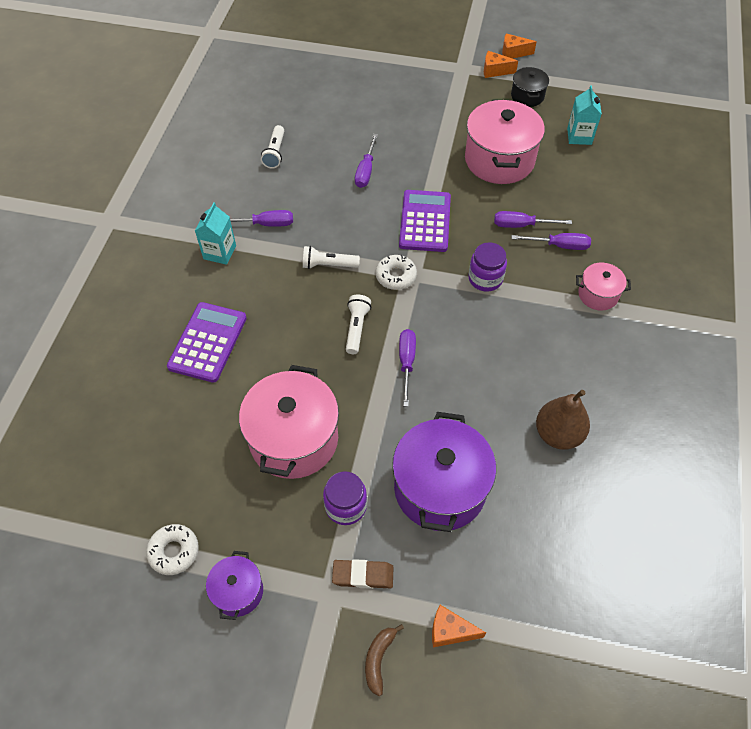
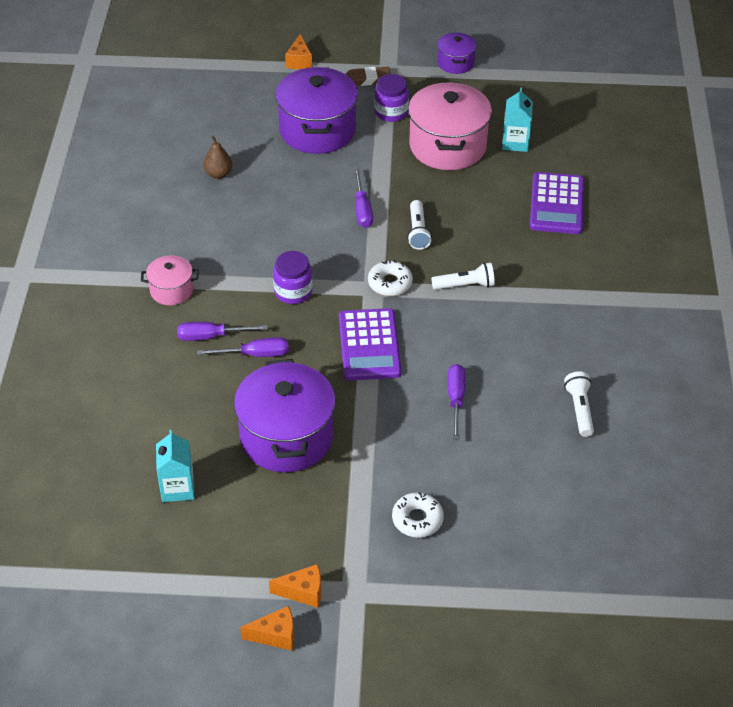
camera: 170 degrees right, 10 degrees down
(174, 551) = (512, 76): white donut -> white donut (417, 519)
(219, 252) = (587, 284): turquoise carton -> turquoise carton (515, 142)
(265, 224) = (552, 319): purple screwdriver -> none
(379, 659) = (346, 45): brown banana -> none
(450, 631) = (299, 61): orange cheese -> orange cheese turned 90 degrees clockwise
(499, 160) = (286, 437): pink pot -> purple pot
(527, 96) = (251, 549): black pot -> none
(558, 434) = (218, 174): brown pear -> brown pear, size x0.63

